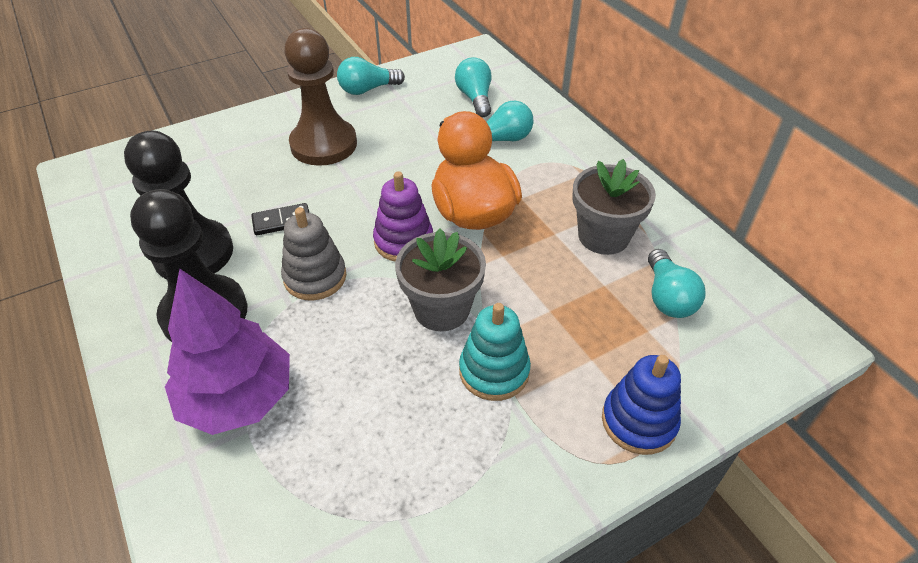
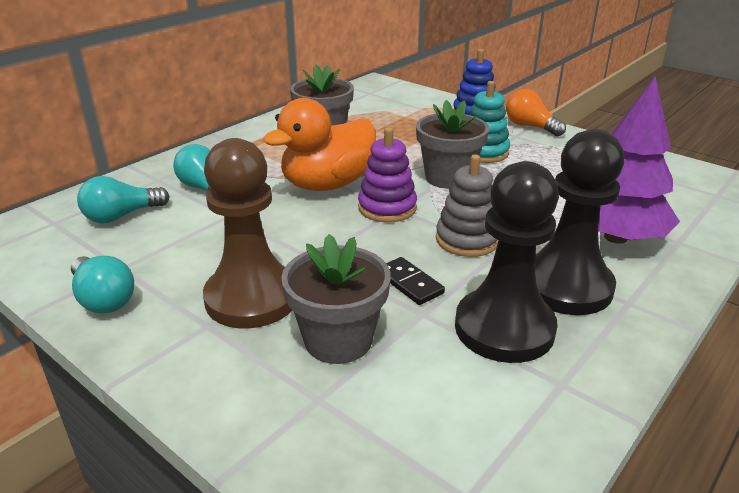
camera: 110 degrees left, 15 degrees down
(251, 172) = (338, 340): none -> grey flower pot
(563, 475) = (530, 126): none -> orange light bulb
(668, 297) = (371, 113): turquoise light bulb -> none

